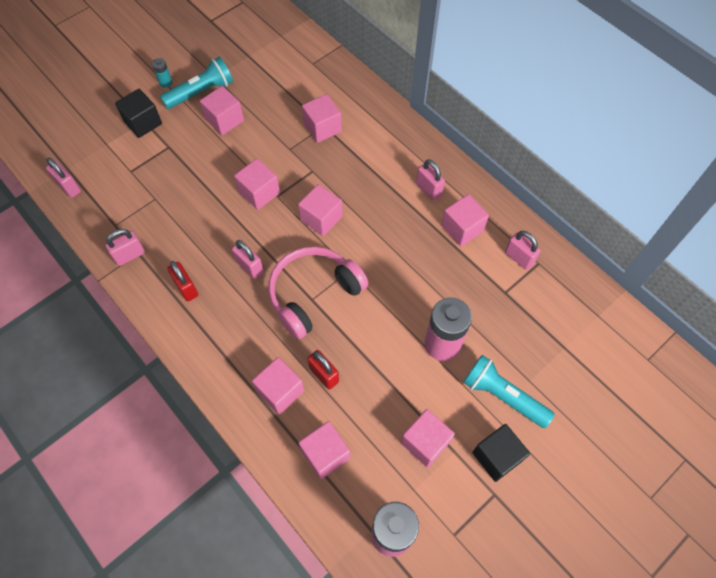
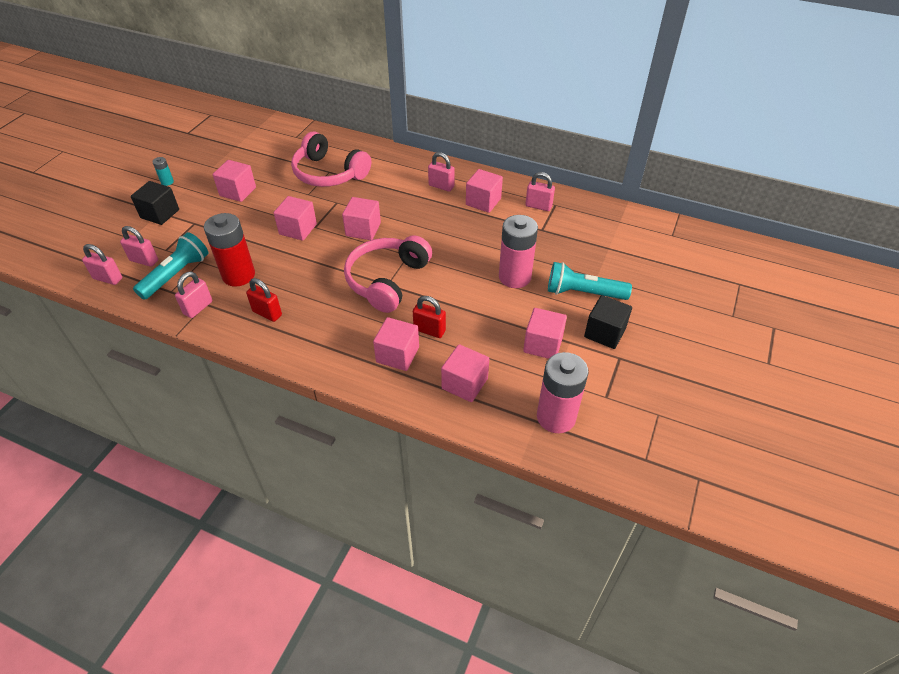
camera: 25 degrees left, 15 degrees down
(181, 230) = (238, 275): none -> red battery
(201, 92) = (205, 179): turquoise flashlight -> turquoise flashlight (176, 275)
(250, 267) = (318, 280): pink padlock -> pink padlock (144, 260)
(322, 128) = (329, 173): pink cube -> pink headphones

